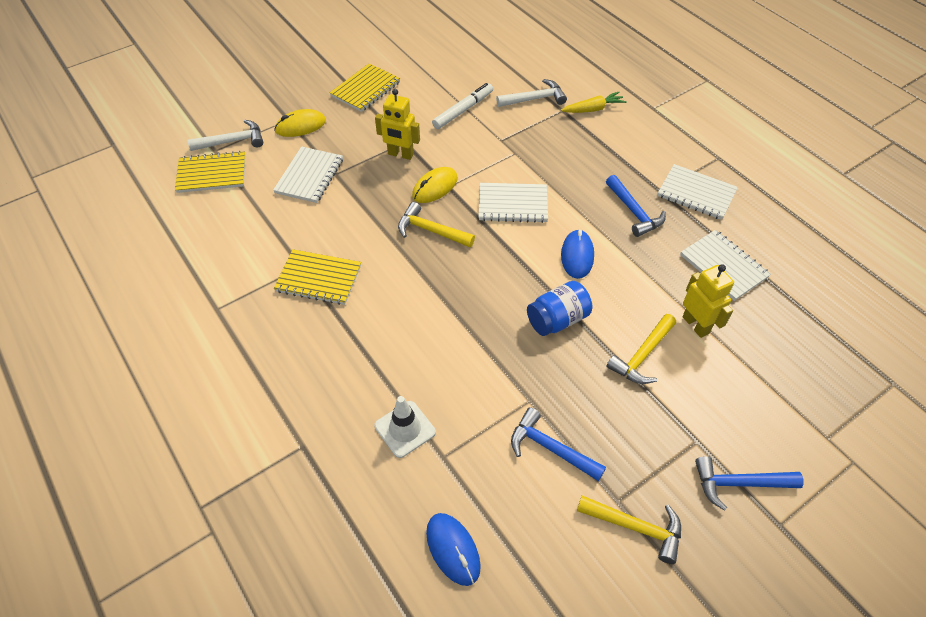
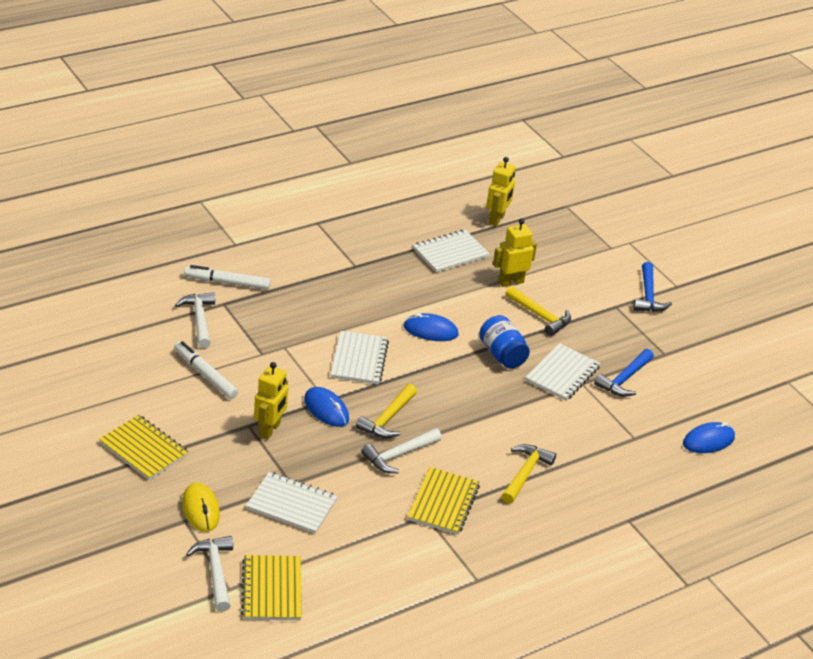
camera: 90 degrees left, 15 degrees down
(381, 242) = (399, 455): none -> white hammer
(405, 429) = (610, 457): white traffic cone -> none
(435, 187) = (326, 409): yellow mouse -> blue mouse
(593, 109) = (227, 283): yellow carrot -> white marker
(633, 212) = (380, 287): blue hammer -> none
(635, 527) = (684, 350): yellow hammer -> yellow hammer (525, 474)
(696, 193) = (362, 246): white notebook -> white notebook (562, 374)
(815, 308) = (496, 219): none -> yellow robot

